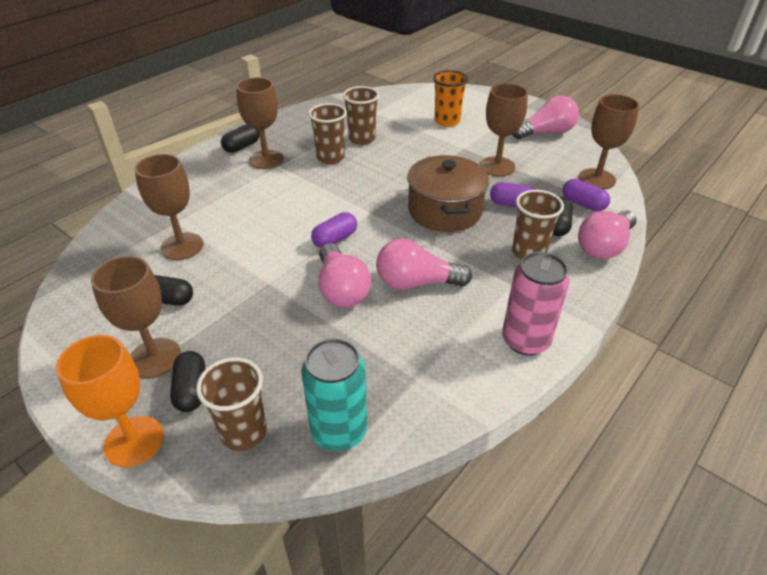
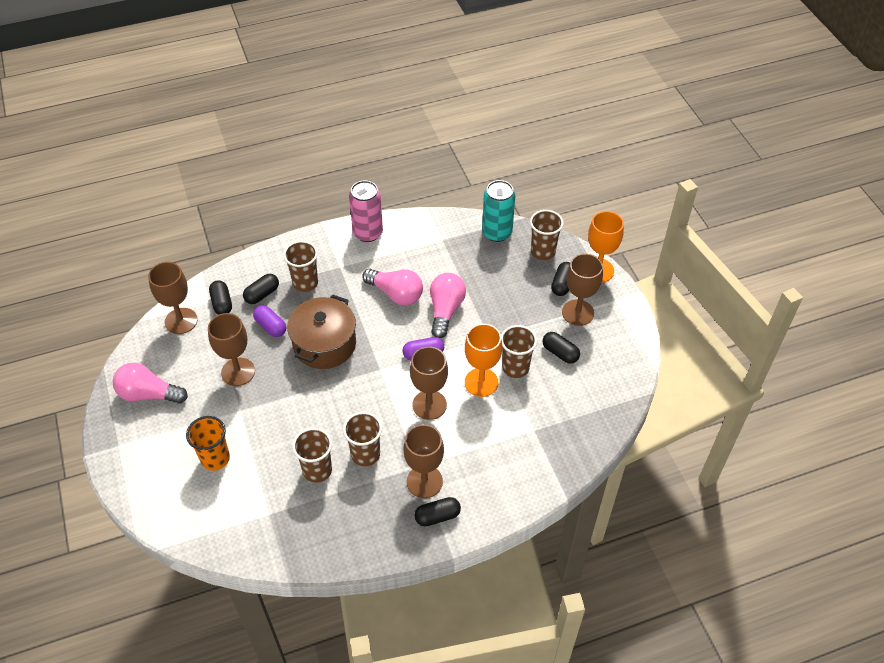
camera: 150 degrees left, 10 degrees up
(182, 246) = (536, 399): brown goblet -> brown goblet (429, 405)
(219, 264) = (515, 368): none -> brown cup
(253, 238) = (481, 382): none -> orange goblet
(583, 204) = (222, 303): purple capsule -> black capsule
(604, 246) = (254, 265): pink light bulb -> none

